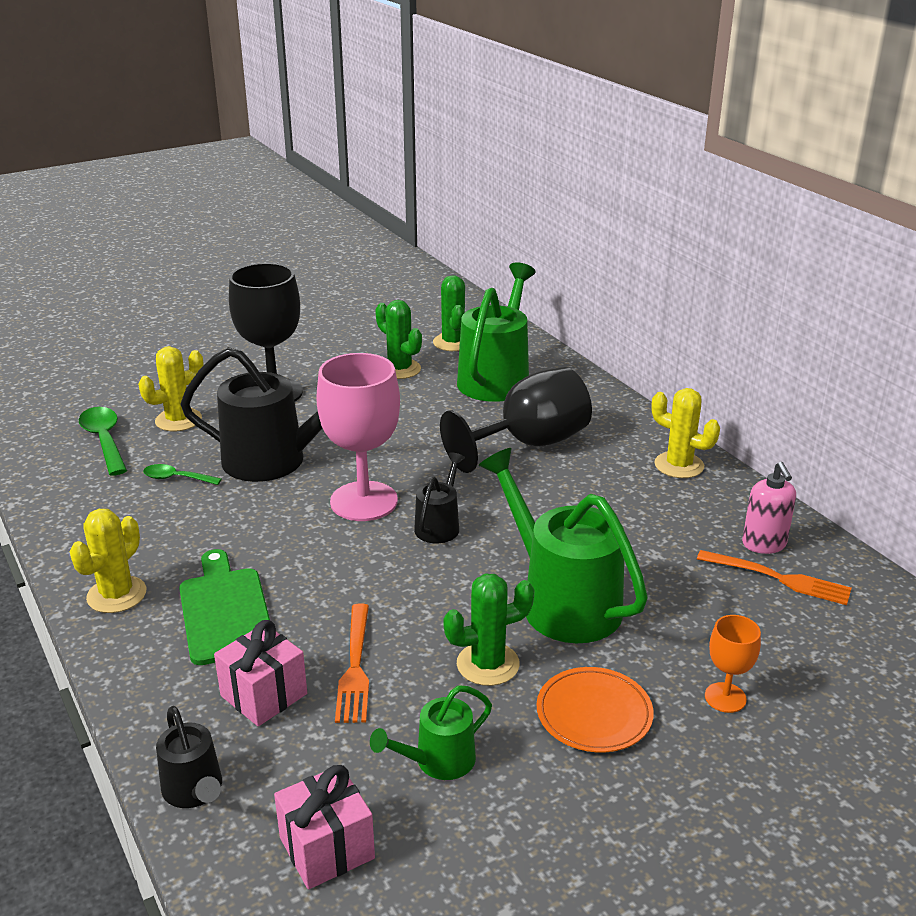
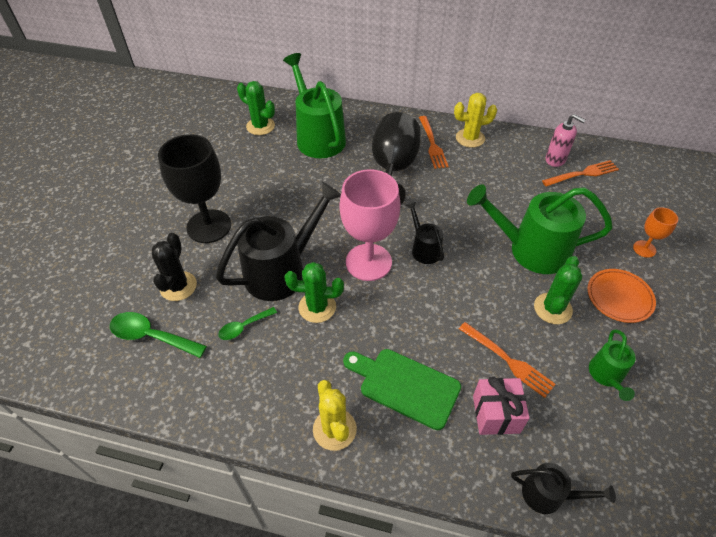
camera: 45 degrees left, 20 degrees up
(178, 420) = (178, 286): yellow cactus -> black cactus
(327, 848) = (634, 461): pink gift -> none
(399, 369) = (258, 162): green cactus -> green cactus (317, 307)
(618, 447) = (432, 144): none -> orange fork

